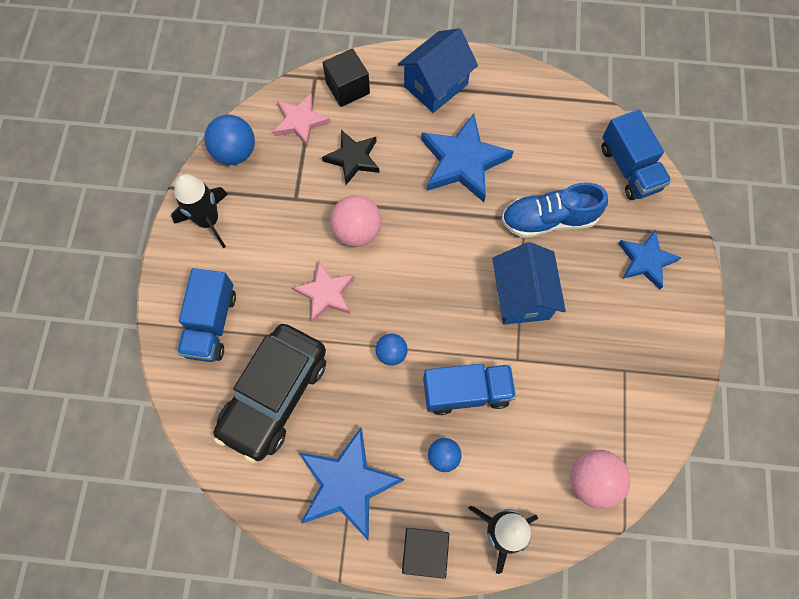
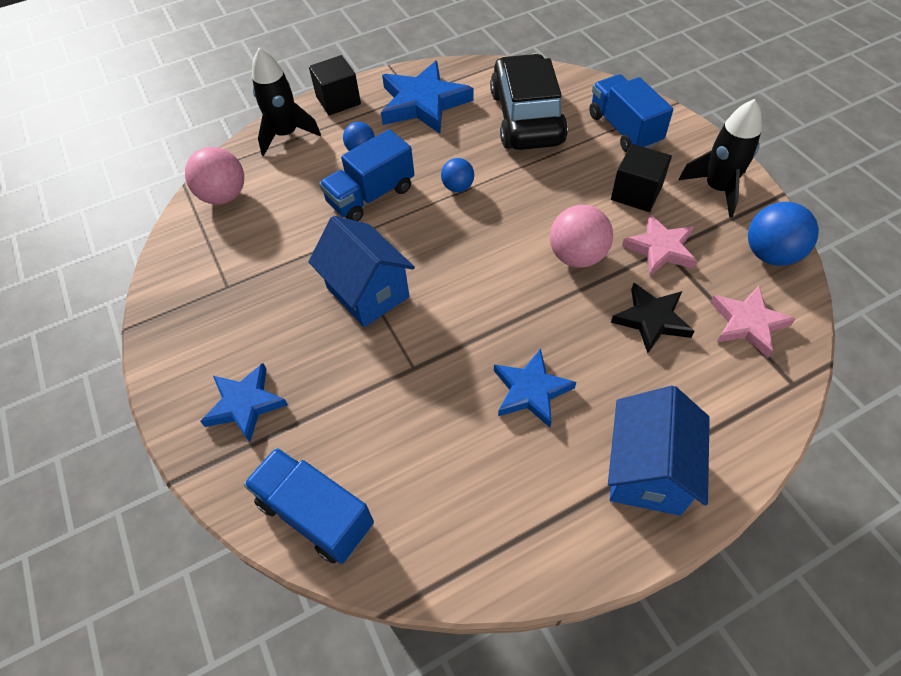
camera: 150 degrees right, 15 degrees down
(326, 293) = (554, 196): pink star -> pink star (660, 249)
(347, 88) = (744, 395): black cube -> black cube (636, 193)
(463, 161) = (531, 391): blue star -> blue star, size x0.63
(548, 220) = (385, 384): blue shoe -> none

